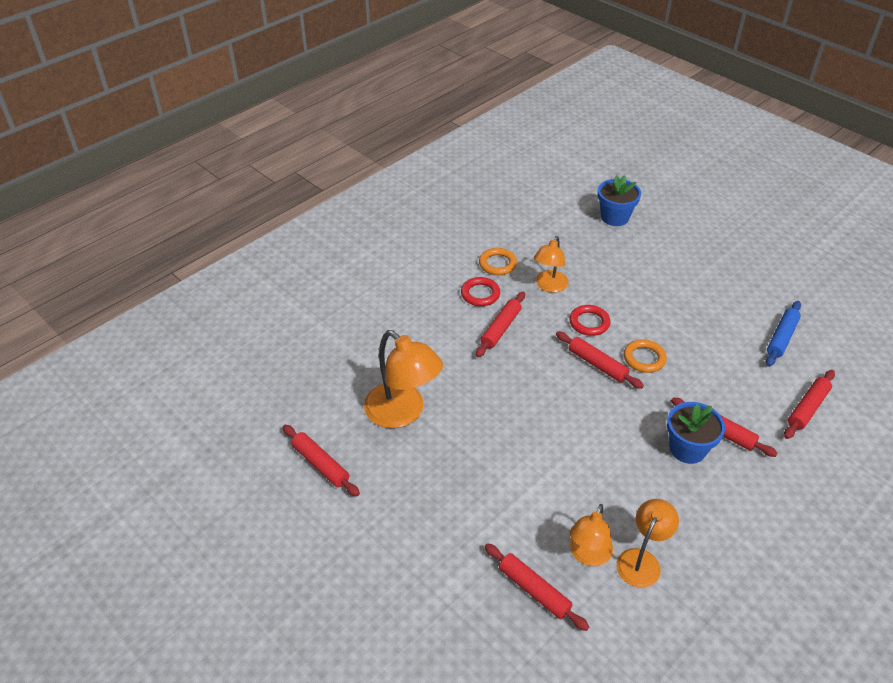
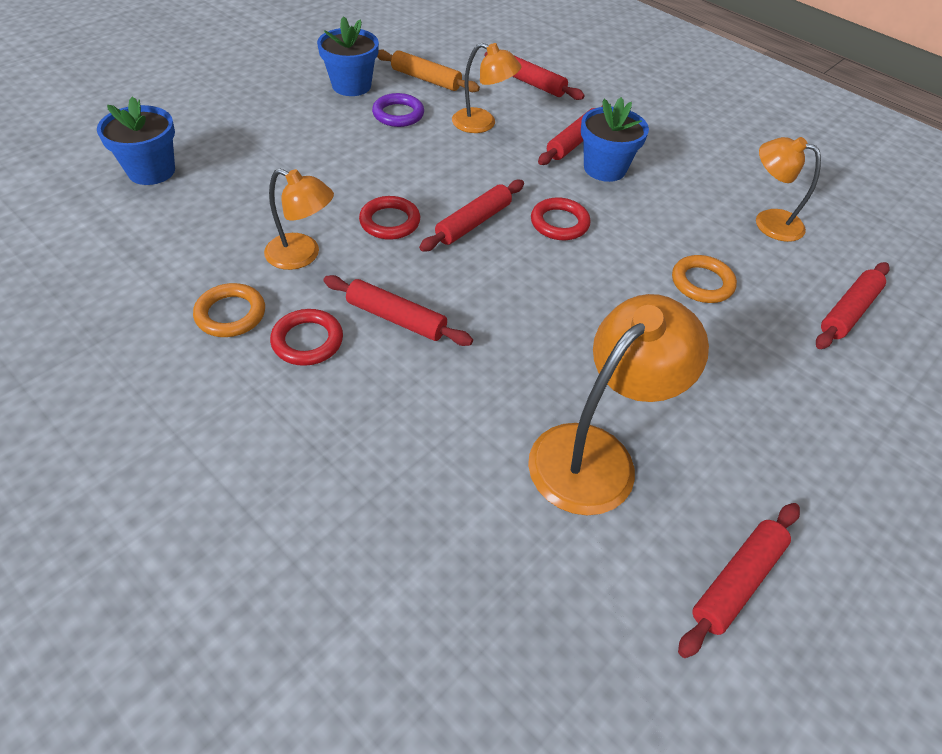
camera: 95 degrees left, 5 degrees up
(588, 555) = (780, 262): orange lamp -> orange lamp (482, 124)
(607, 413) = (559, 223): none -> red ring
(644, 358) = (461, 181): orange ring -> orange ring (702, 283)
(721, 323) = (398, 114): none -> purple ring
(751, 295) = (351, 86): none -> blue flower pot
(781, 338) = (426, 79): blue rolling pin -> orange rolling pin

